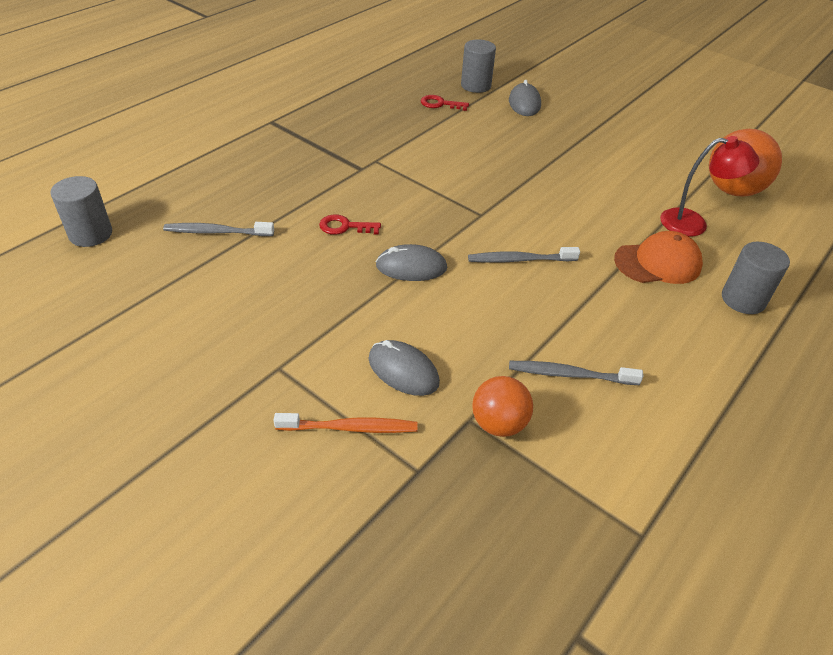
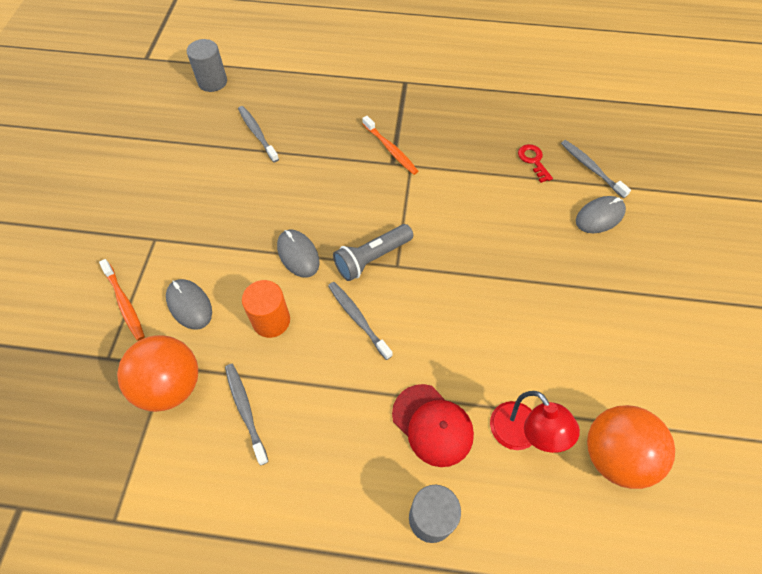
camera: 60 degrees right, 15 degrees up
(343, 162) = (390, 149): none -> orange toothbrush
(345, 227) = (314, 193): red key -> none
(403, 370) = (189, 305): grey mouse -> grey mouse turned 45 degrees counterclockwise
(459, 224) = (372, 258): none -> grey flashlight
(476, 86) = (591, 168): grey cylinder -> grey toothbrush
(476, 316) = (271, 321): none -> orange cylinder
(498, 424) = (171, 385): orange ball -> orange ball, size x1.57
(658, 263) = (432, 425): orange cap -> red cap

